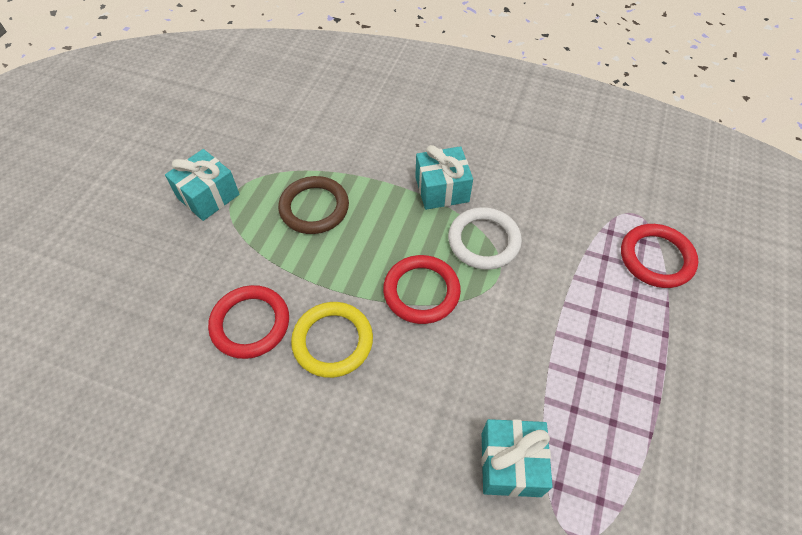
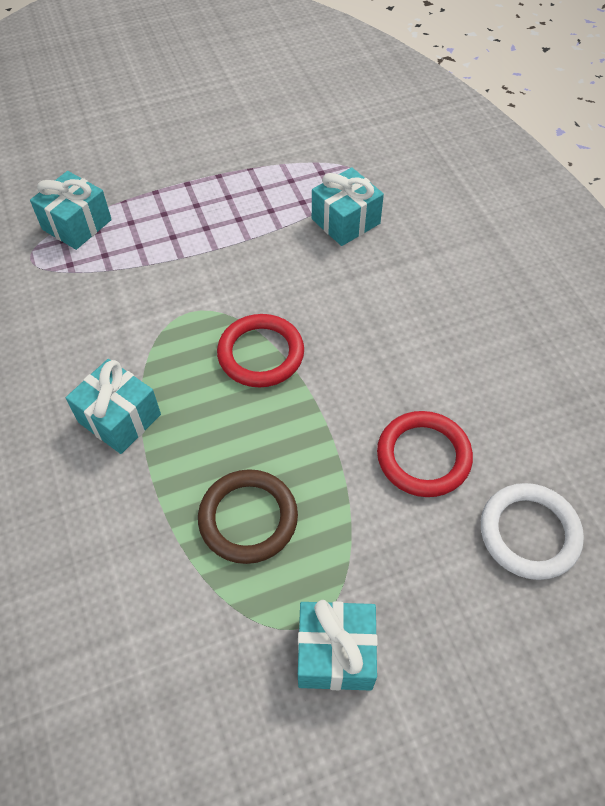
camera: 130 degrees left, 0 degrees up
(332, 341) = (371, 381): yellow ring -> none
(484, 241) = (160, 344): white ring -> white ring (529, 533)
(656, 258) = (77, 225): red ring -> turquoise gift

